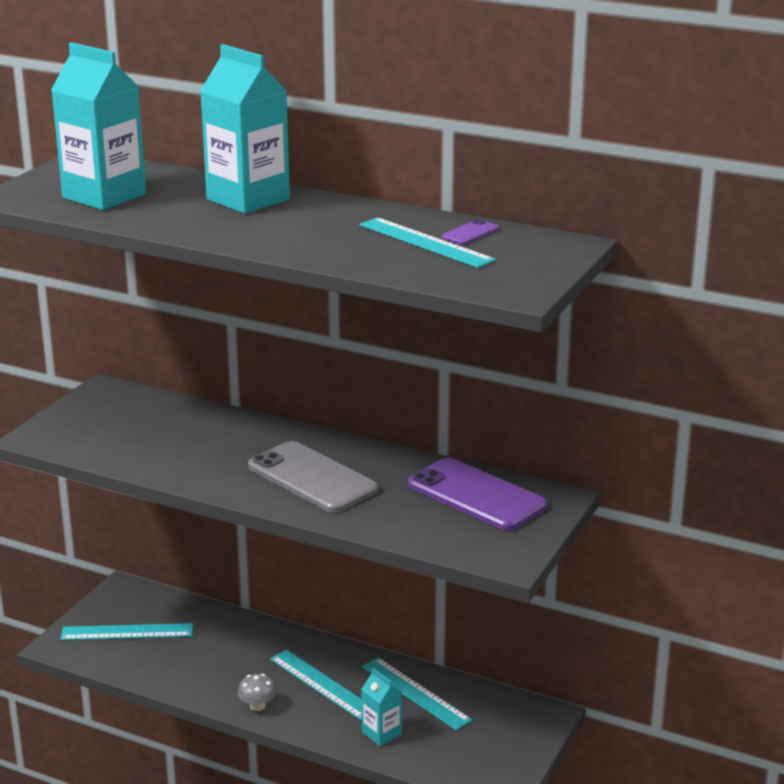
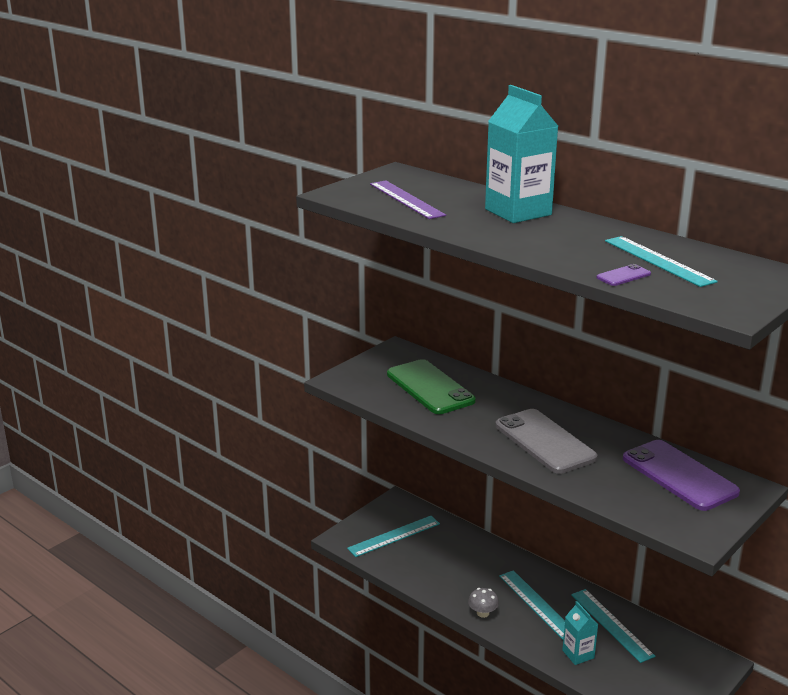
camera: 15 degrees right, 0 degrees up
(104, 196) = (406, 199): turquoise carton -> purple ruler
(127, 632) = (394, 536): turquoise ruler -> turquoise ruler turned 45 degrees counterclockwise
(156, 432) = (430, 387): none -> green phone
(470, 233) = (699, 256): purple phone -> purple phone (623, 276)

